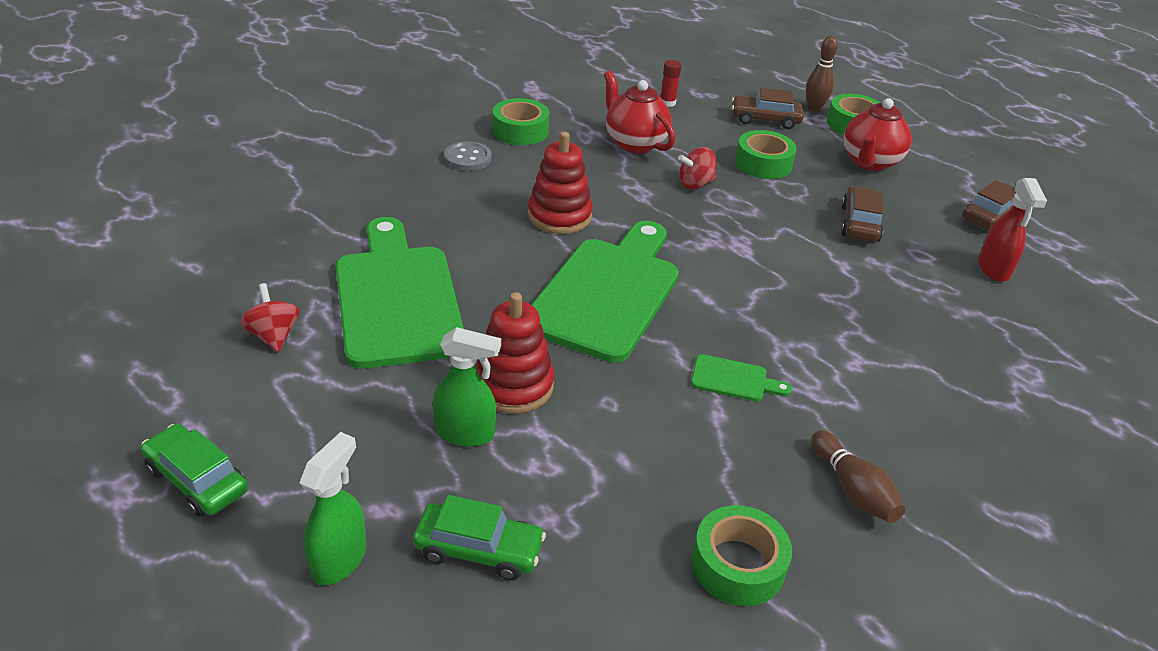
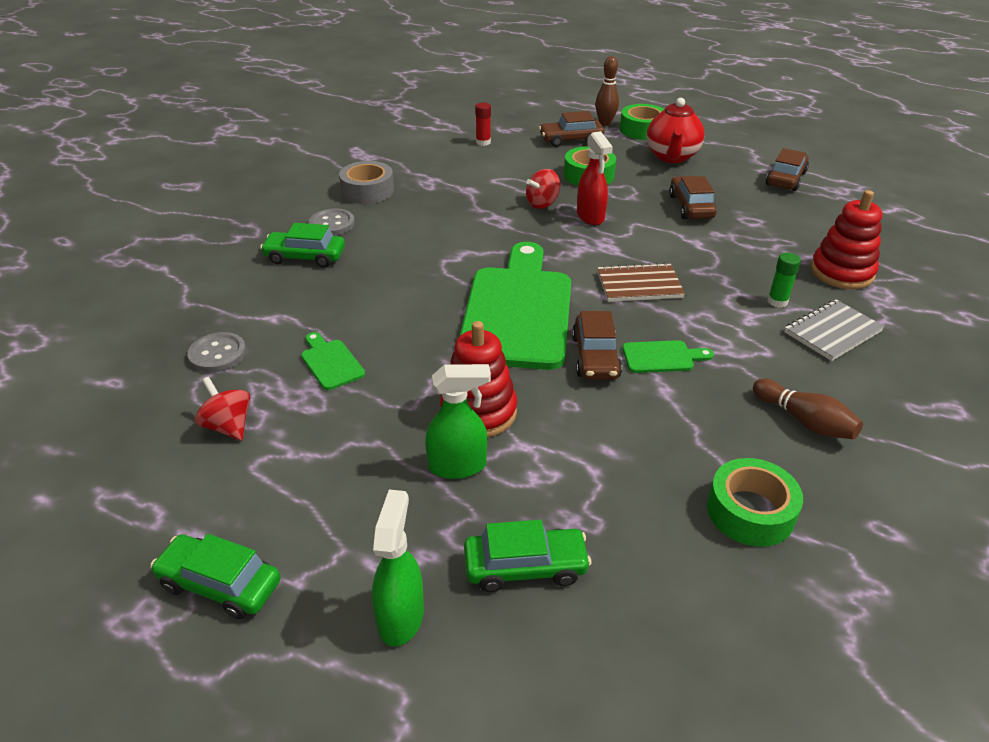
camera: 15 degrees left, 0 degrees up
(297, 264) = (217, 354): none -> grey button
(396, 298) = (330, 362): green cutting board -> green cutting board, size x0.40
(425, 186) = (305, 257): none -> green car
(520, 131) = (367, 191): green tape -> grey tape
(559, 216) = (441, 256): red stacking toy -> red stacking toy (842, 272)
(634, 143) = (473, 181): red teapot -> none
(662, 361) = (595, 357): none -> brown car
(752, 296) = (639, 285): none -> brown notebook
(899, 352) = (777, 301): none -> green glue stick
(943, 402) = (832, 332): none -> grey notebook
(993, 269) = (810, 219): red spray bottle -> red spray bottle (590, 217)

